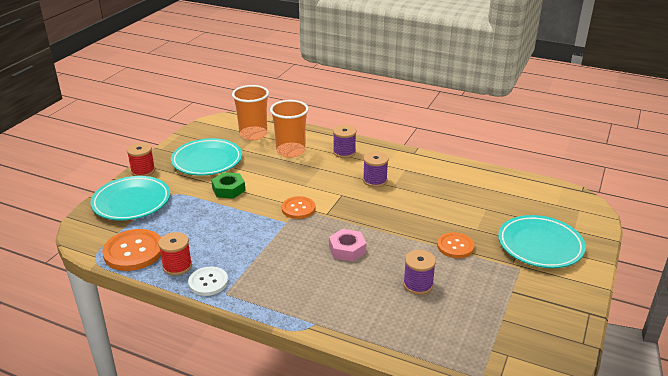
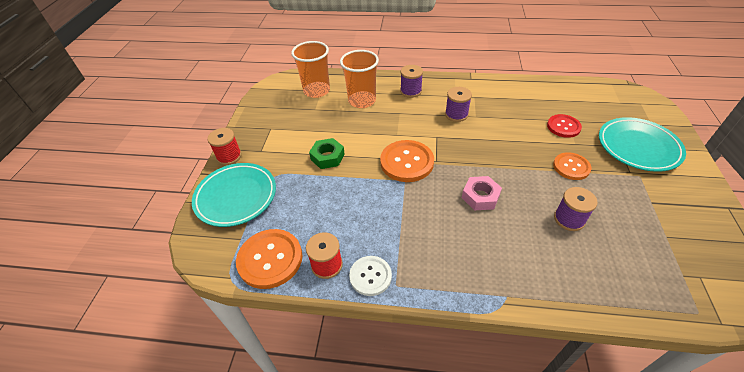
camera: 15 degrees left, 15 degrees up
(207, 161) = (288, 129): turquoise plate -> none
(298, 209) = (407, 162): orange button -> orange button, size x1.59
(476, 213) = (563, 127): none -> red button

